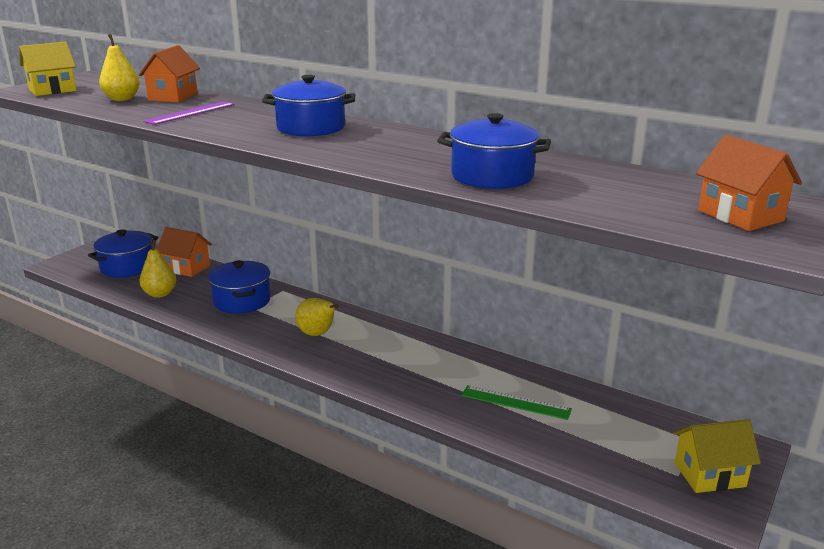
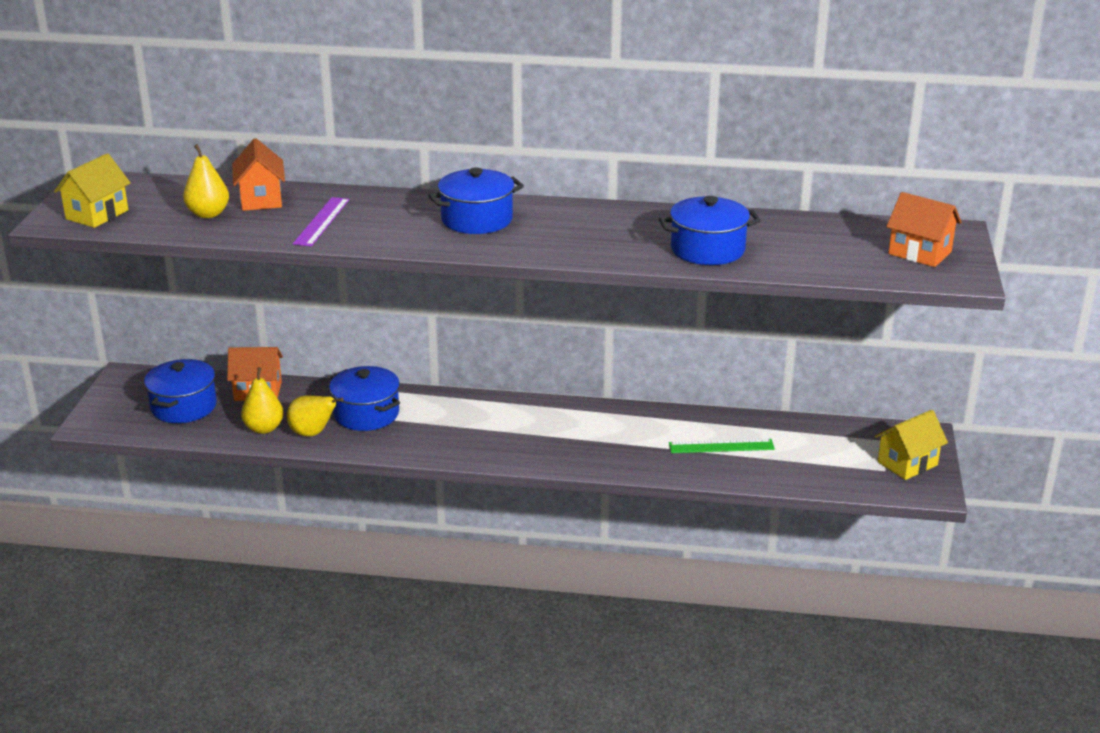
camera: 25 degrees left, 5 degrees up
(317, 334) = (483, 429): yellow pear -> yellow pear (312, 433)

